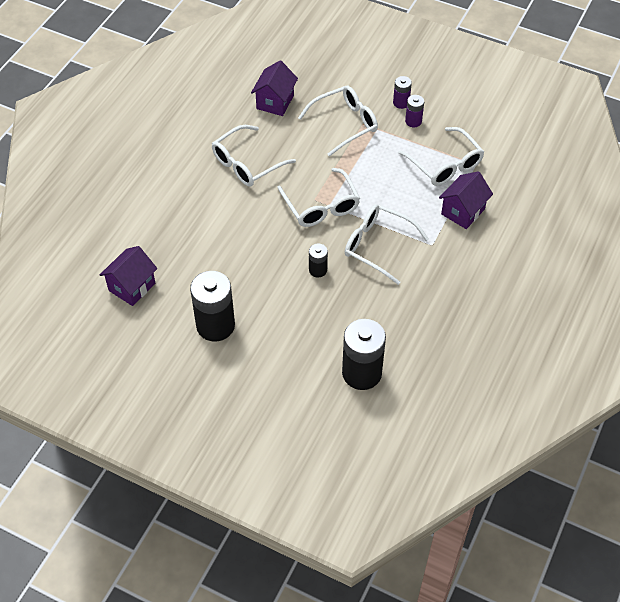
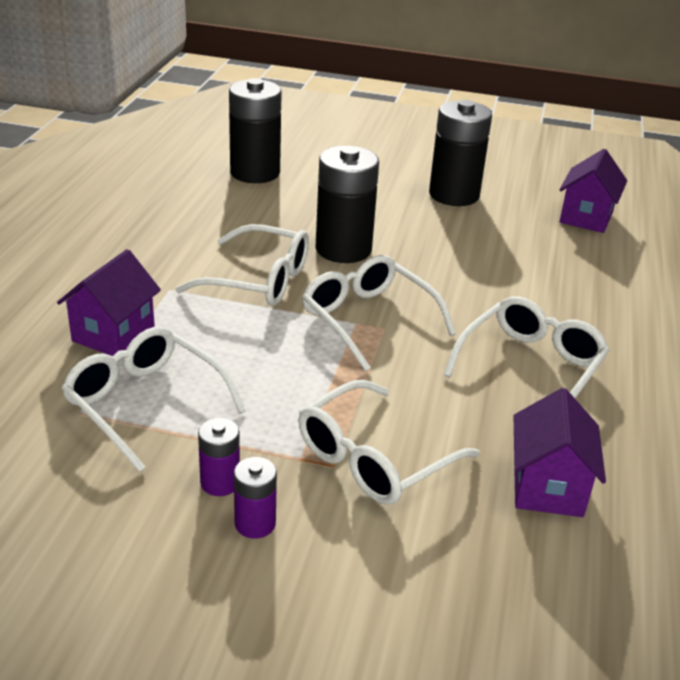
camera: 165 degrees right, 20 degrees down
(318, 270) = (343, 249): black battery -> black battery, size x2.02

